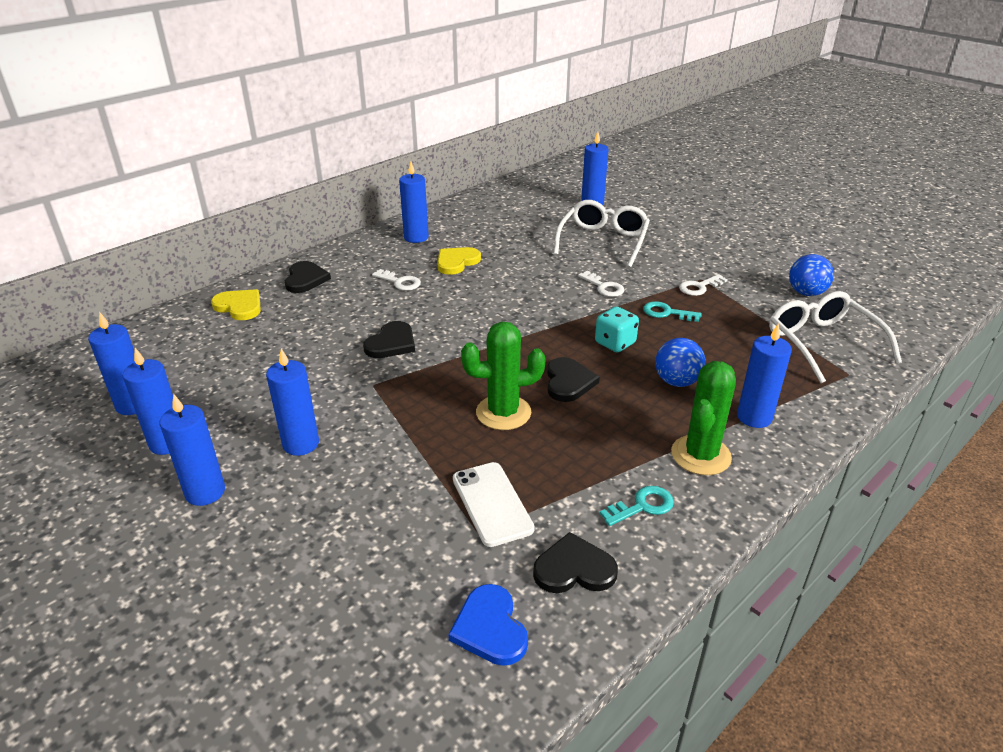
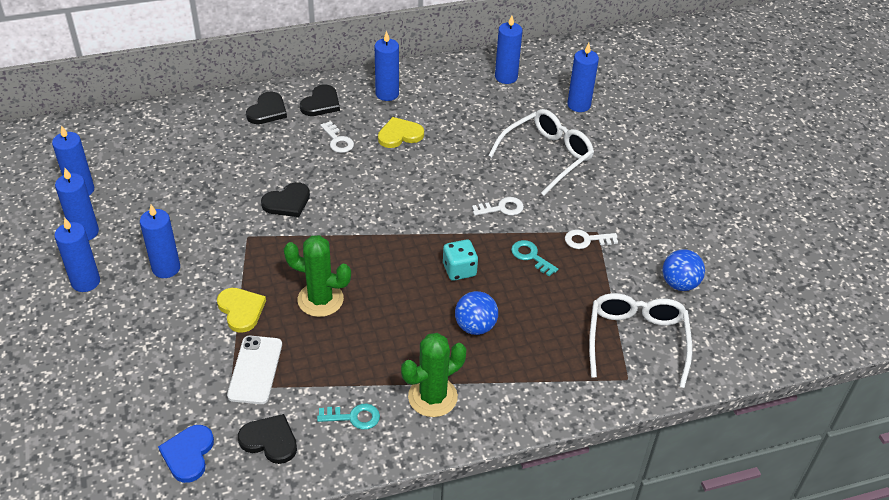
camera: 25 degrees right, 10 degrees up
(239, 306) = (201, 122): yellow heart -> yellow heart (241, 310)
(568, 382) = (390, 292): black heart -> black heart (321, 103)
(604, 287) = (502, 208): white key -> white key turned 90 degrees counterclockwise
(754, 417) = (505, 383): blue candle -> blue candle (506, 77)

